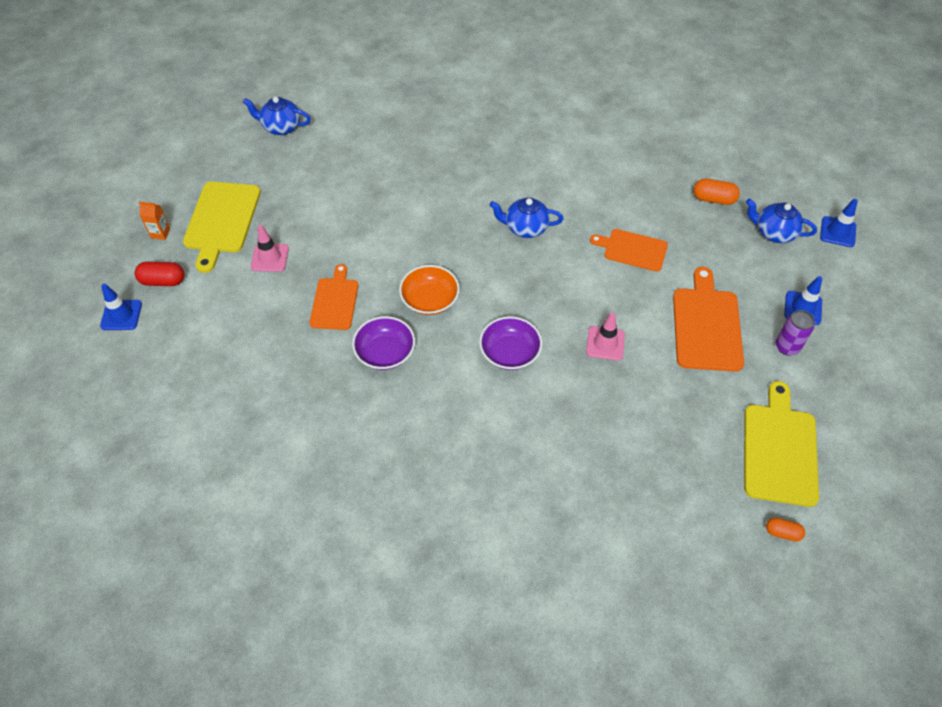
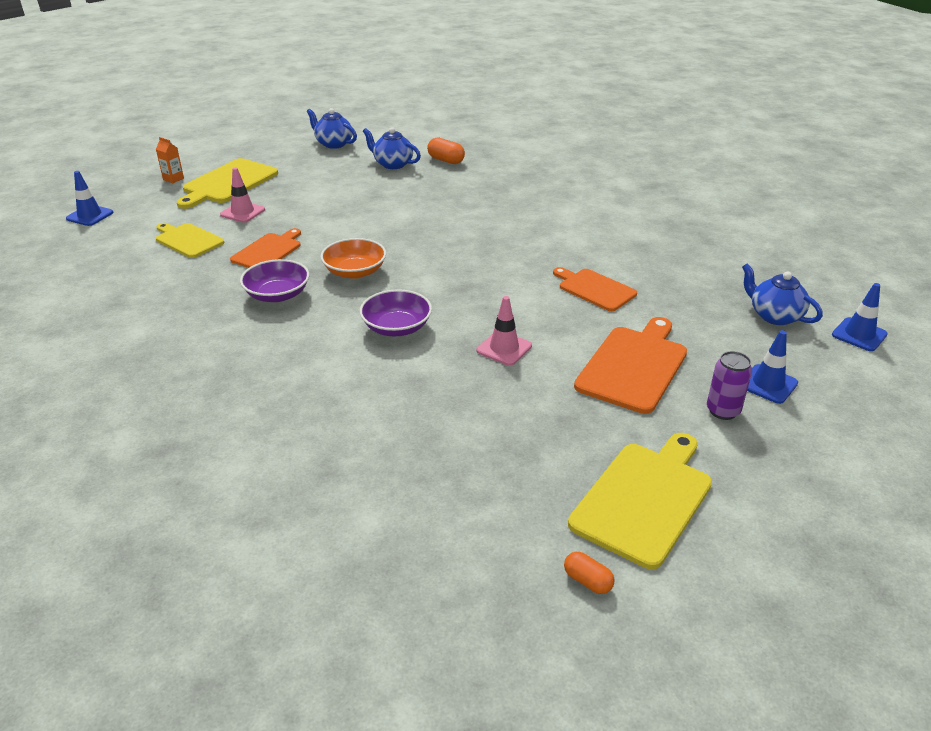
camera: 25 degrees right, 20 degrees down
(163, 281) = (143, 205): red capsule -> none
(248, 314) = (188, 240): none -> yellow cutting board
(525, 228) = (494, 248): blue teapot -> blue teapot (392, 164)
(713, 199) = (718, 275): orange capsule -> orange capsule (446, 160)

